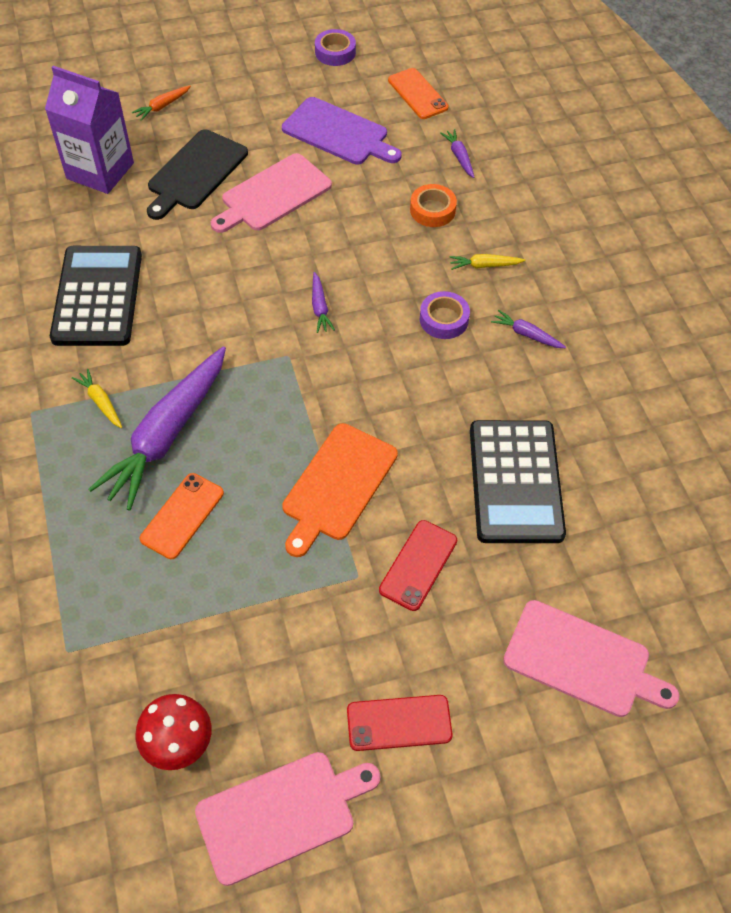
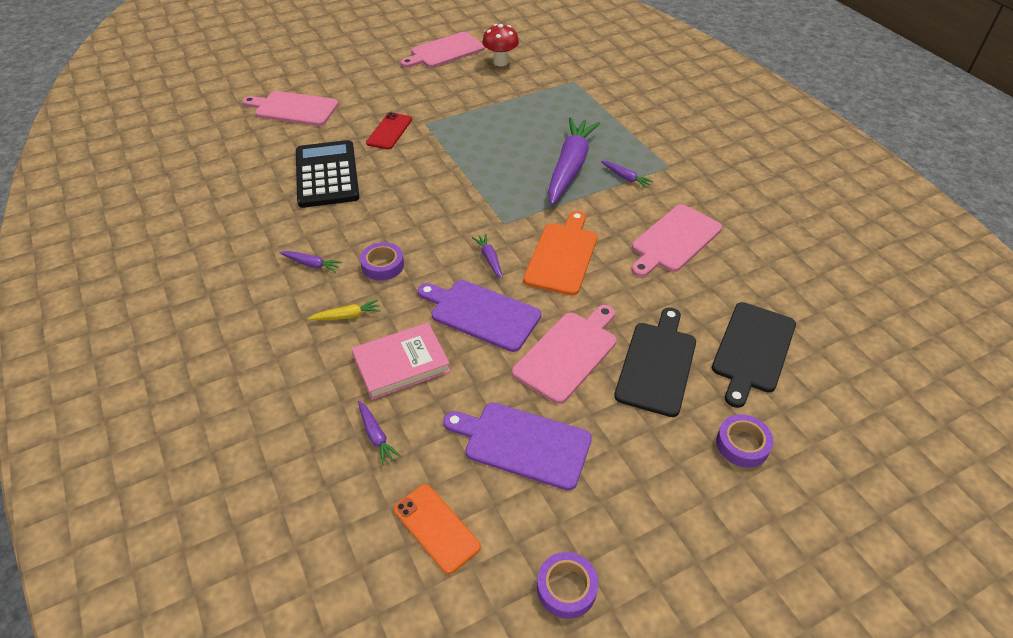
camera: 170 degrees right, 10 degrees down
(97, 296) = (674, 240): black calculator -> pink cutting board
(100, 171) = (752, 350): purple carton -> black cutting board
(101, 402) = (625, 177): yellow carrot -> purple carrot
(162, 106) = (742, 444): orange carrot -> purple tape
(182, 516) = (540, 133): orange phone -> none
(337, 486) = (447, 158): orange cutting board -> orange cutting board (562, 255)
(345, 246) = (481, 314): none -> purple cutting board
(399, 723) = (393, 79): red phone -> none
(432, 210) = (401, 364): orange tape -> pink book

